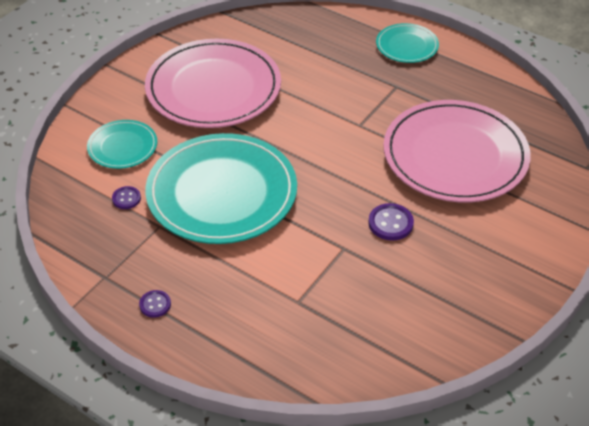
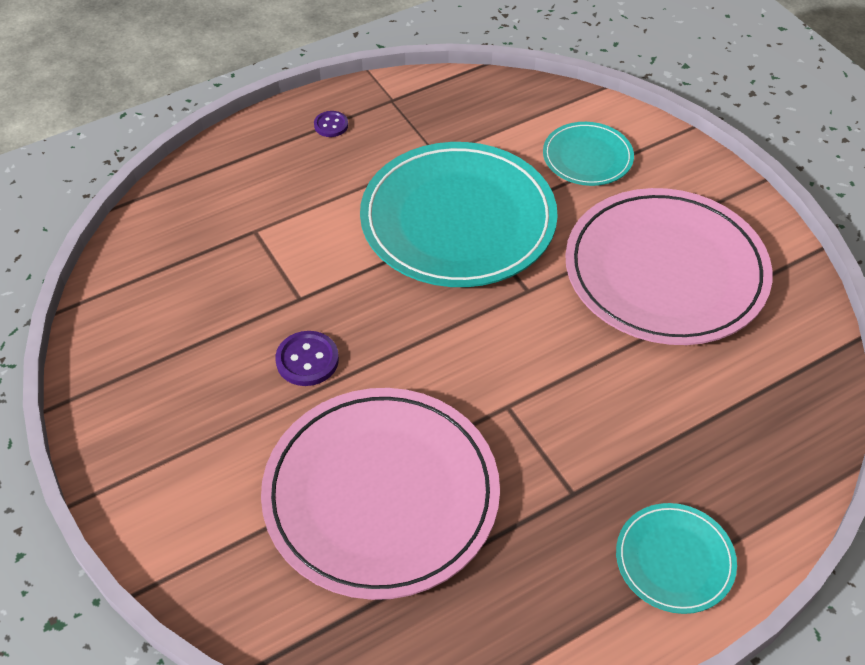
camera: 115 degrees right, 5 degrees up
(126, 198) = (496, 140): purple button -> none

